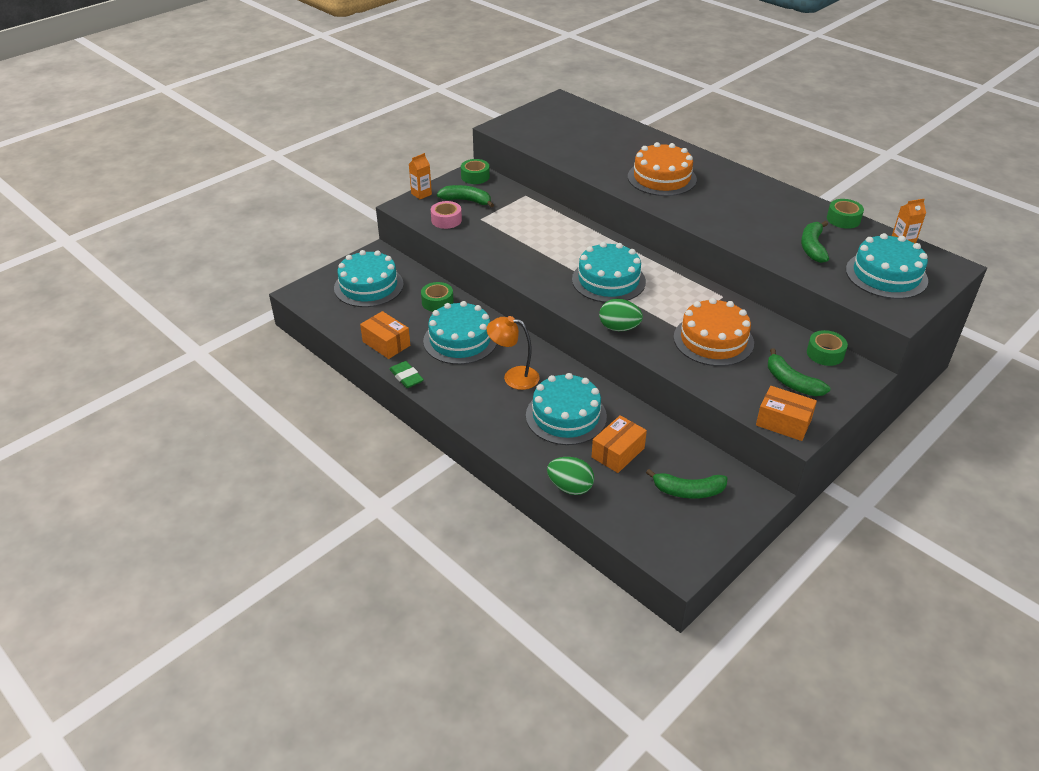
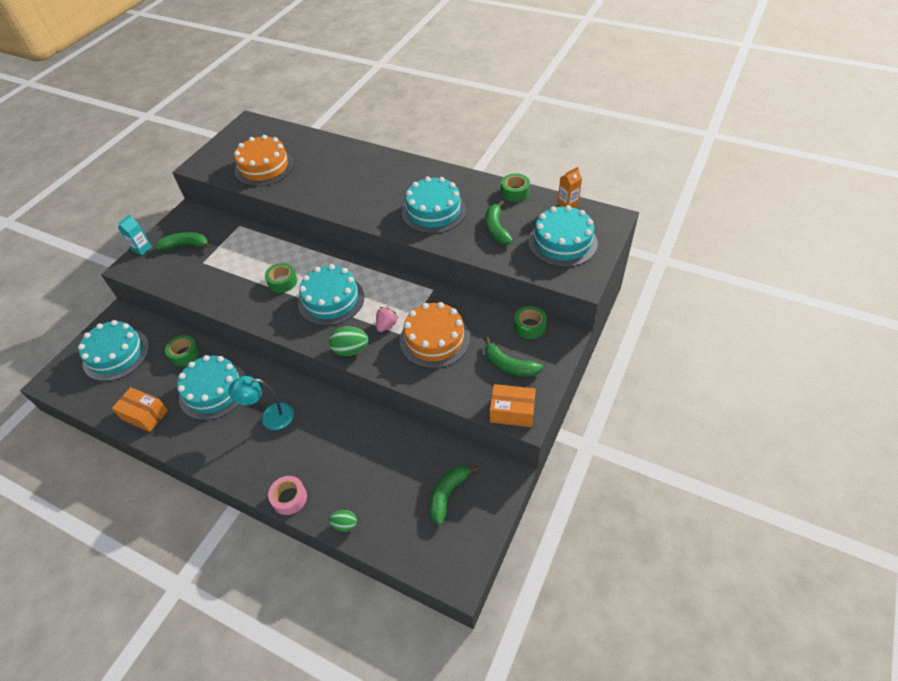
camera: 15 degrees left, 10 degrees up
(406, 377) = (171, 447): green eraser -> none
(421, 194) = (142, 249): orange carton -> turquoise carton
(446, 220) = (171, 272): pink tape -> pink tape (289, 498)
(475, 176) = (189, 216): green tape -> green tape (282, 282)
(513, 377) = (270, 417): orange lamp -> turquoise lamp
(566, 416) = (325, 446): turquoise cake -> turquoise cake (433, 211)
(570, 487) = (345, 524): green egg -> green egg, size x0.63
(618, 452) = (379, 472): orange box -> none
(662, 178) = (353, 186): orange cake -> orange cake (264, 167)
(663, 316) = (386, 325): none -> pink strawberry
(688, 491) = (448, 494): green banana -> green banana turned 135 degrees clockwise

